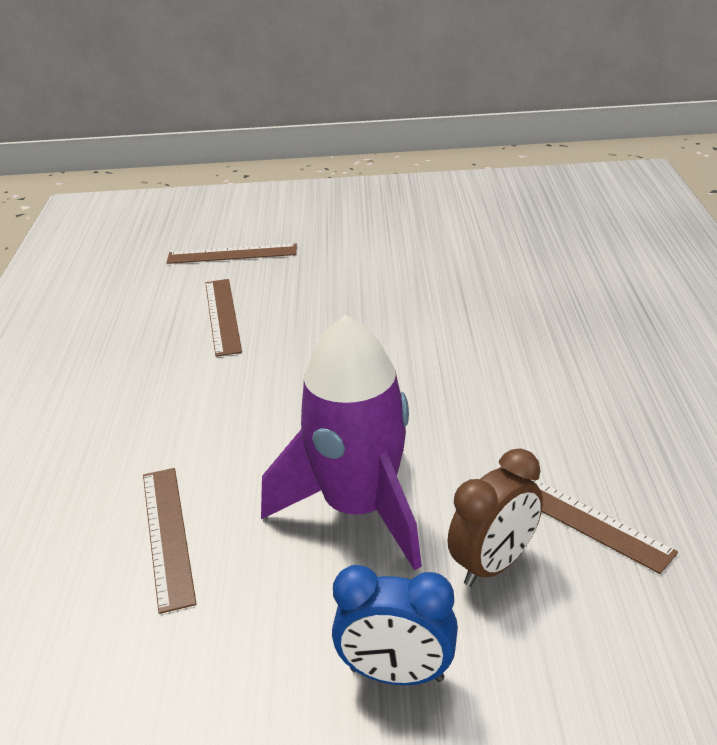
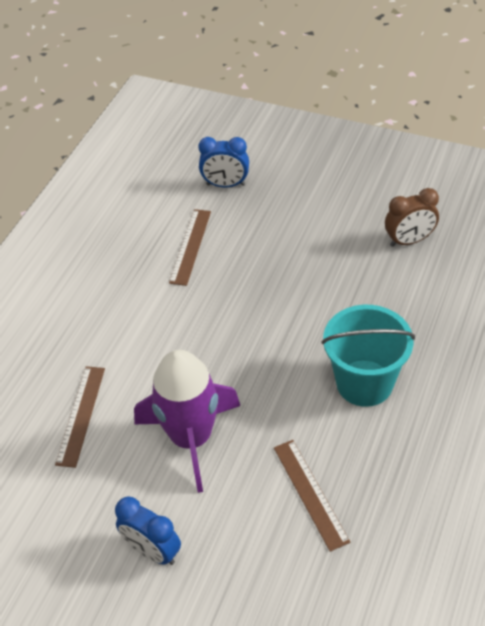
camera: 25 degrees right, 15 degrees up
(232, 254) = (225, 184): brown ruler -> blue clock
(494, 564) = (242, 507): brown clock -> brown clock (409, 241)
(547, 380) = (364, 383): none -> turquoise bucket

